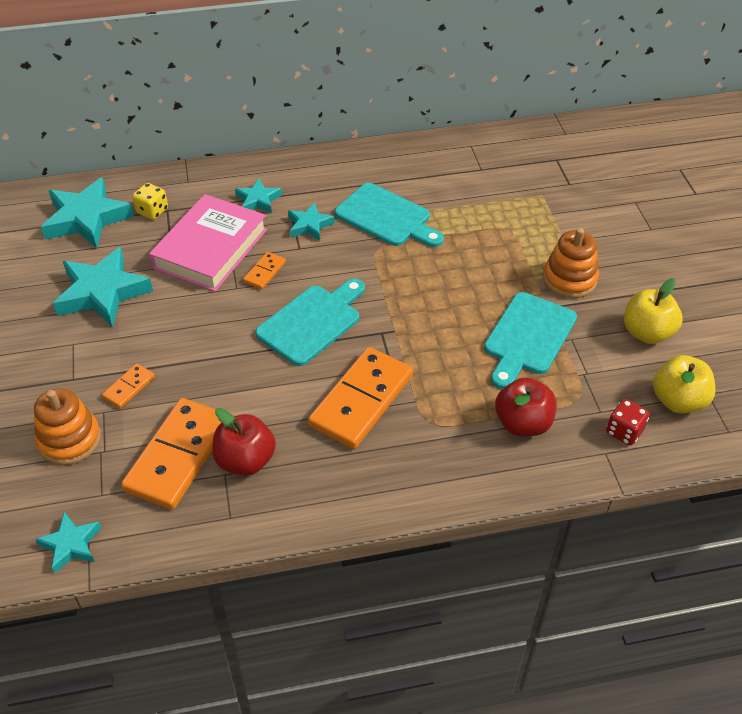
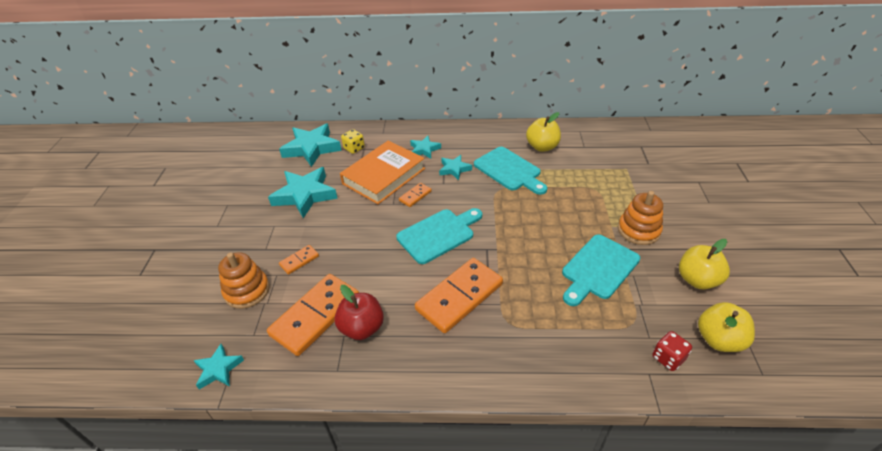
camera: 15 degrees right, 5 degrees down
(210, 248) = (383, 176): pink book -> orange book
(424, 176) = (542, 147): none -> yellow apple
(523, 423) = (582, 336): red apple -> none

